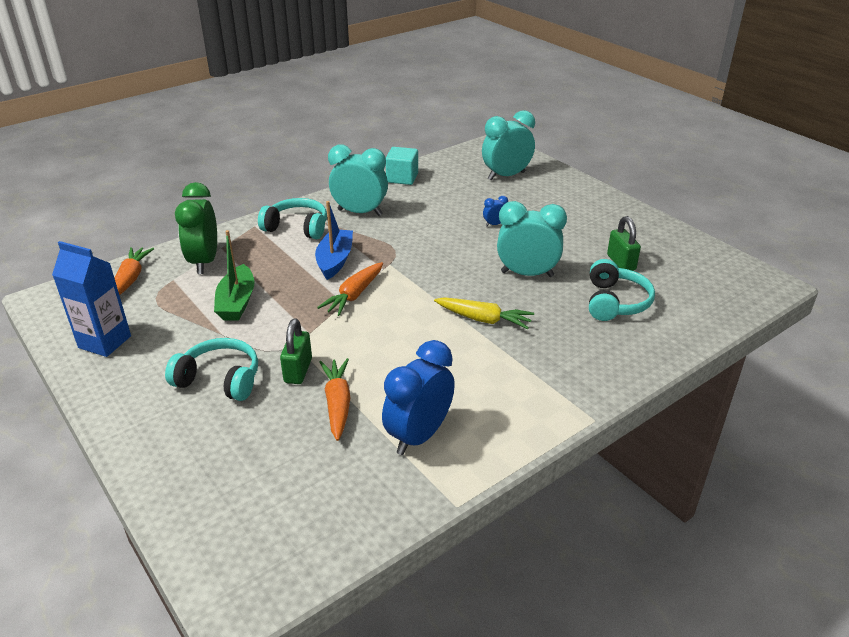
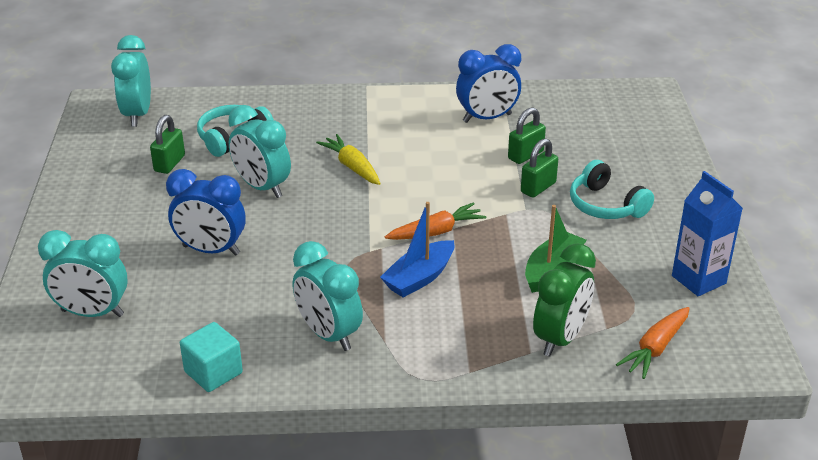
camera: 145 degrees left, 0 degrees up
(297, 227) = (421, 344): turquoise headphones -> none
(337, 403) = (525, 155): orange carrot -> green padlock
(494, 224) = (211, 250): blue clock -> blue clock, size x2.35
(721, 288) = (137, 115): none -> turquoise clock

